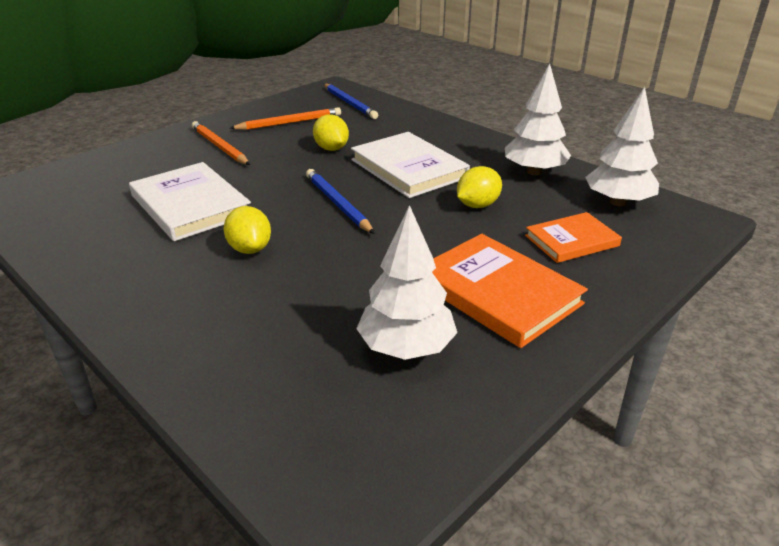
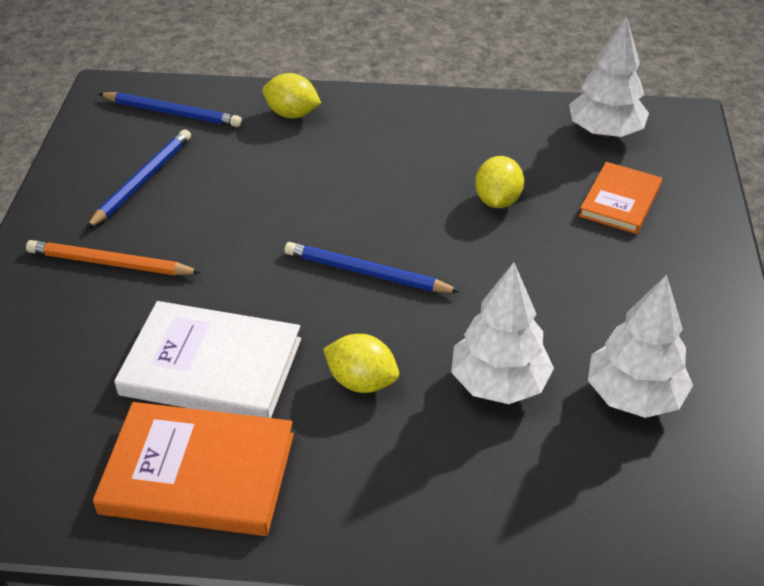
camera: 40 degrees left, 10 degrees up
(289, 123) = (142, 181): orange pencil -> blue pencil
(331, 149) = (252, 198): yellow lemon -> yellow lemon (292, 114)
(409, 168) = (374, 185): white book -> none
(497, 293) = (632, 295): orange book -> orange book (198, 474)
(534, 172) = (495, 128): white tree -> white tree (499, 383)

